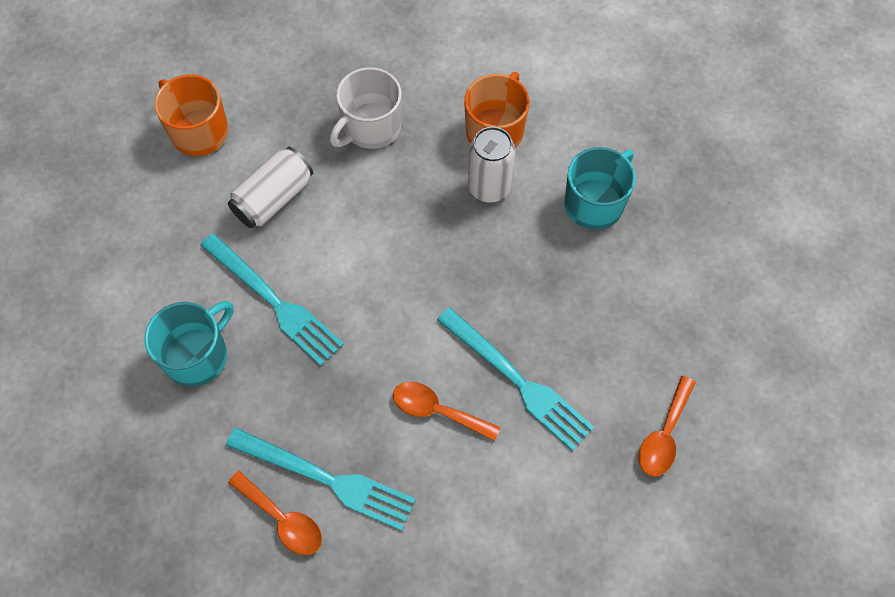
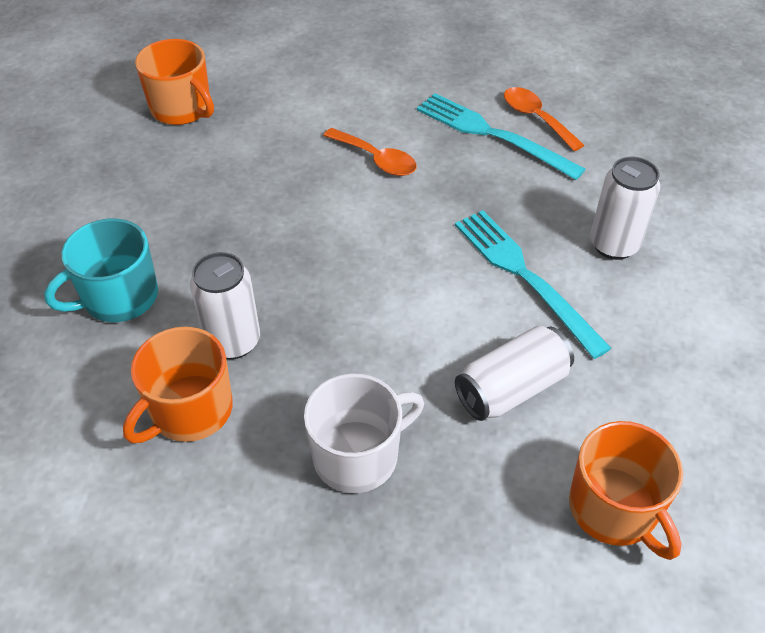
camera: 165 degrees left, 15 degrees down
(197, 356) = (614, 245): turquoise mug -> white can
(517, 380) = (291, 166): turquoise fork -> none
(664, 435) = (182, 108): orange spoon -> orange mug

